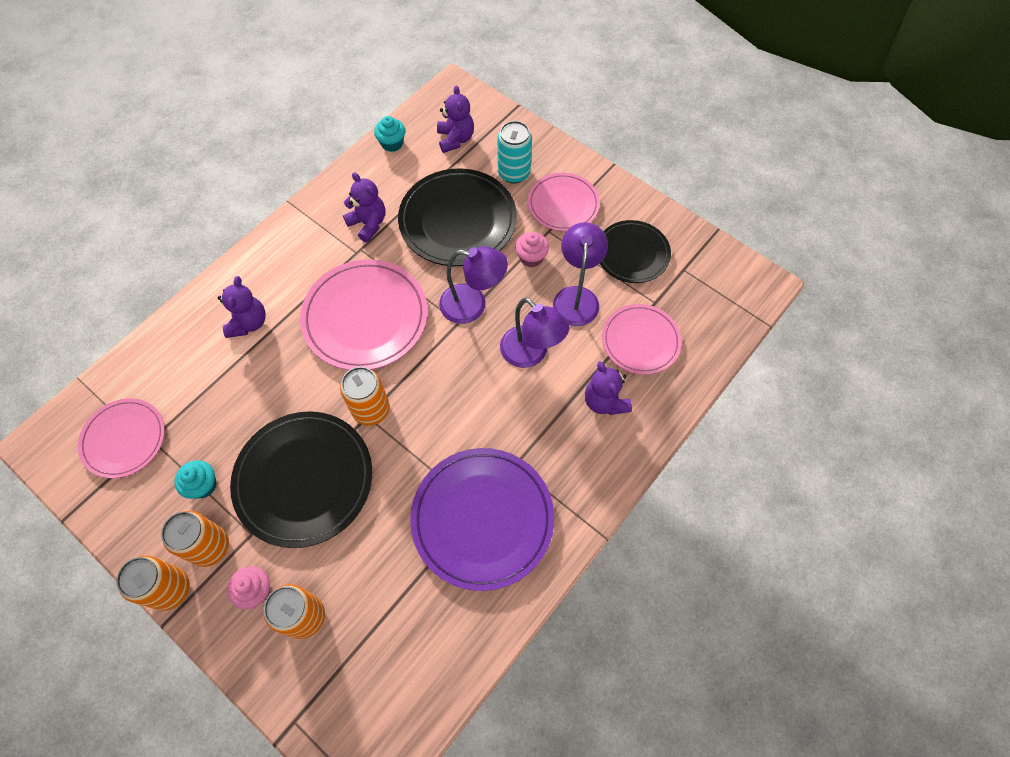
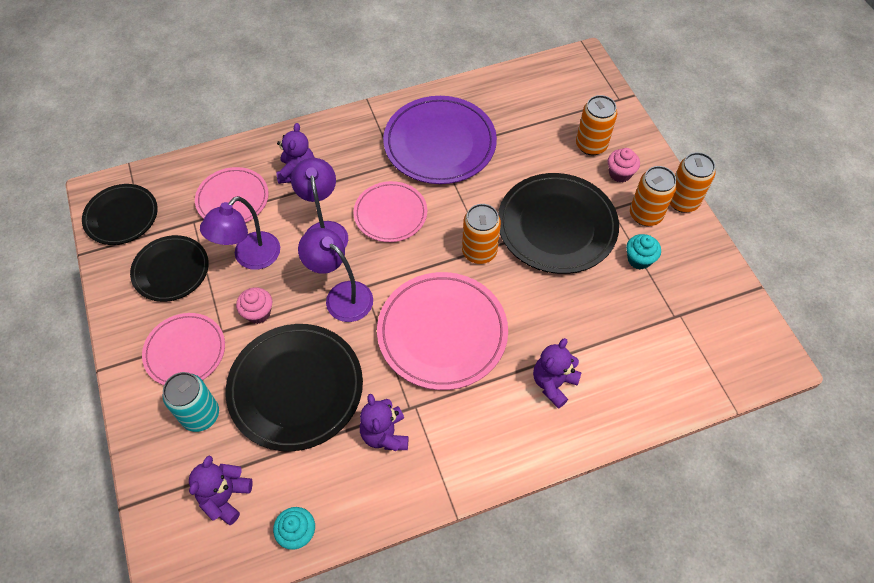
camera: 150 degrees left, 5 degrees down
(124, 439) = (699, 328): pink plate -> pink plate (390, 214)
(719, 275) = (121, 216): none -> black plate

